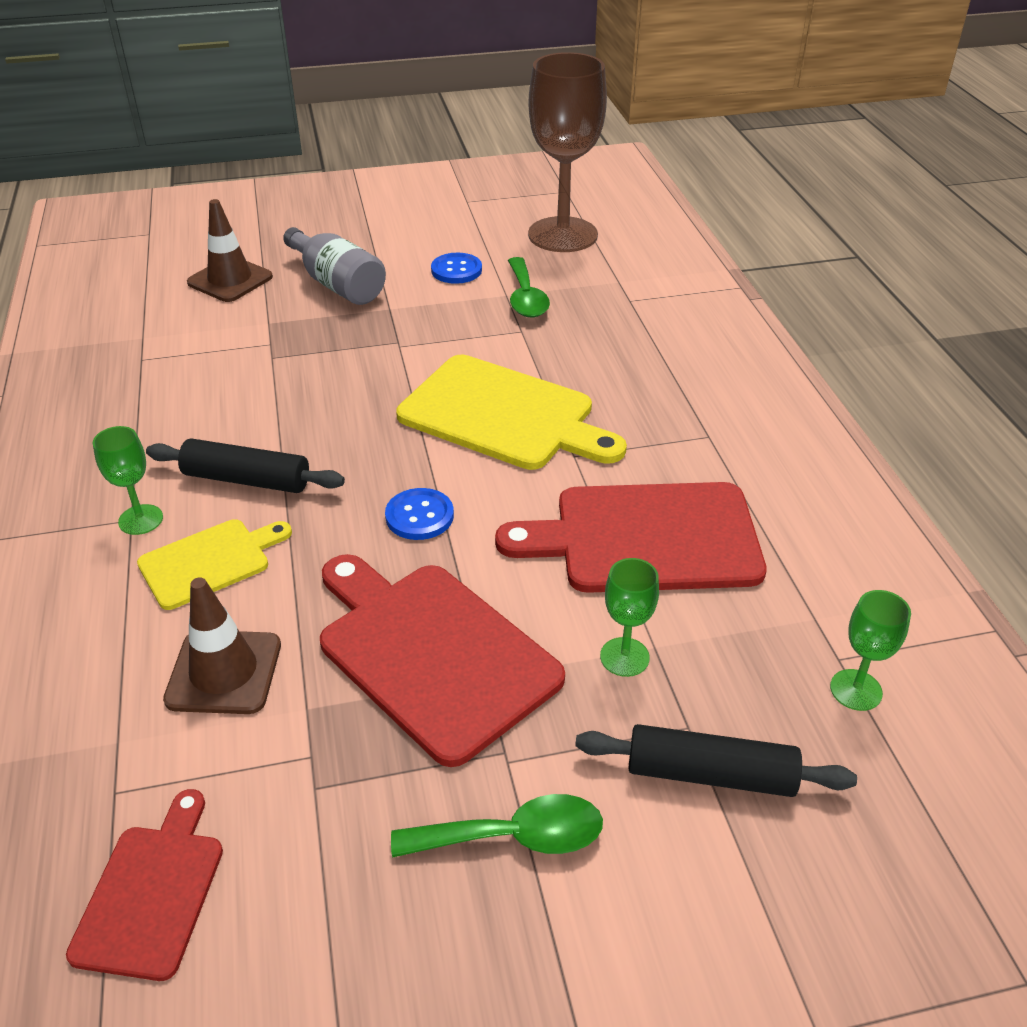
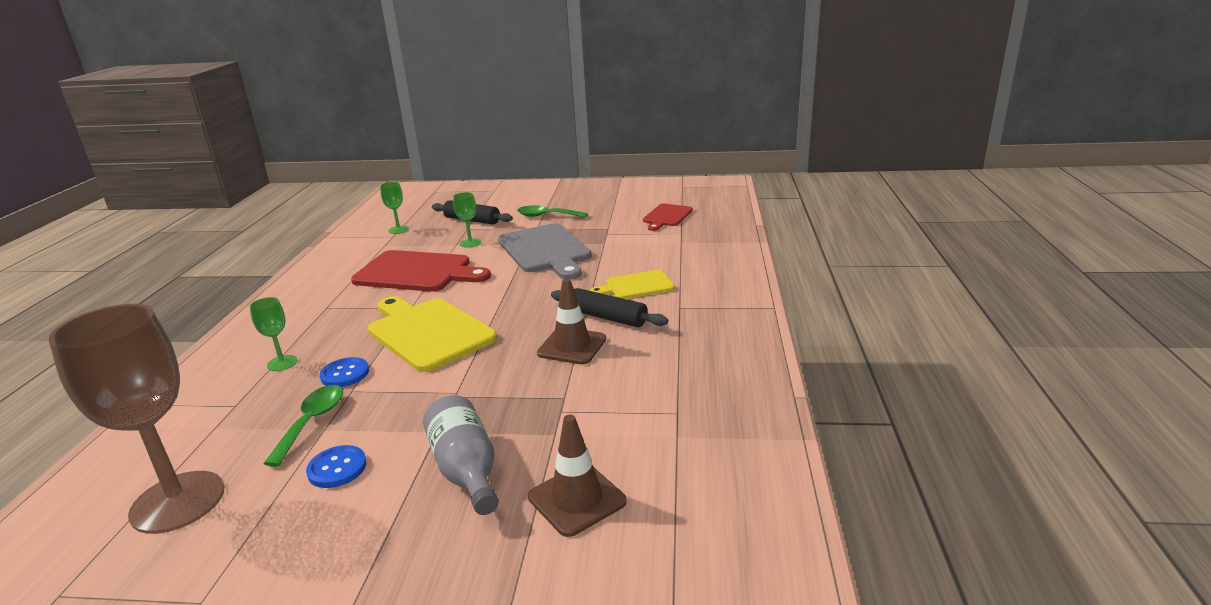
camera: 160 degrees left, 15 degrees down
(141, 519) = (673, 306): green goblet -> green goblet (282, 363)
(224, 672) = (635, 253): brown traffic cone -> brown traffic cone (572, 346)
(419, 516) = (518, 291): blue button -> blue button (345, 374)
(432, 653) = (545, 250): red cutting board -> grey cutting board

